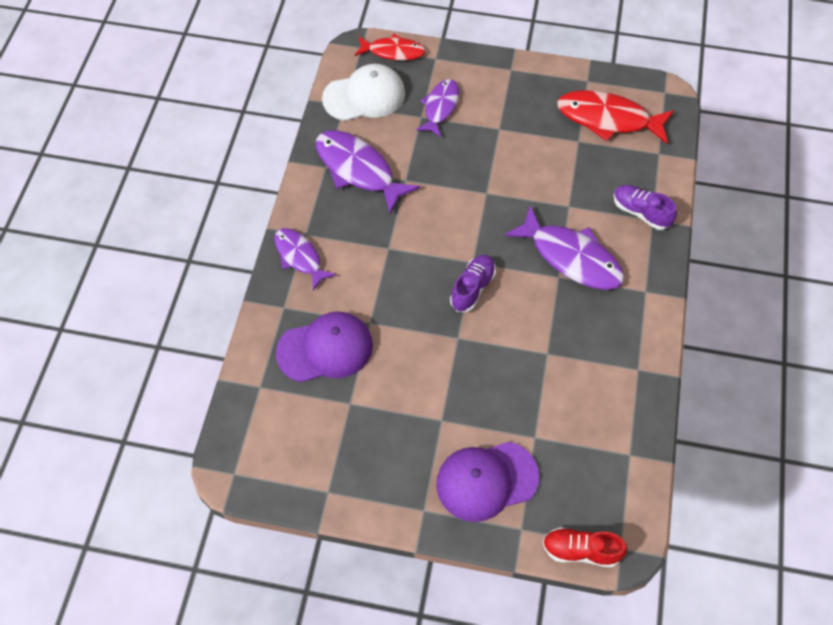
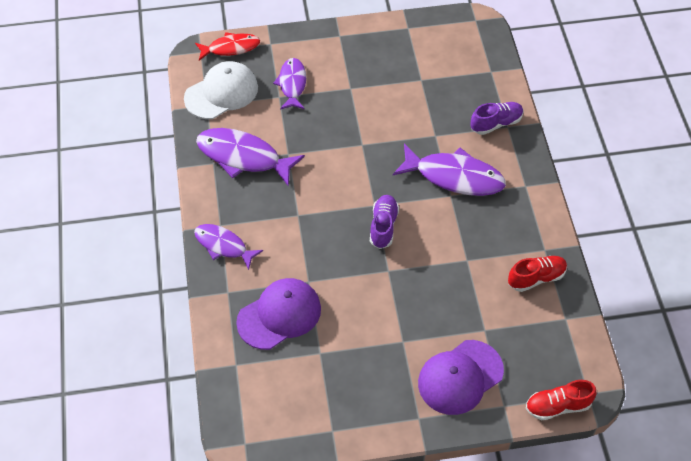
camera: 20 degrees left, 5 degrees down
(608, 119) = (438, 55): red fish -> none
(615, 398) = (536, 278): none -> red shoe
(641, 212) = (496, 123): purple shoe -> purple shoe turned 135 degrees clockwise

